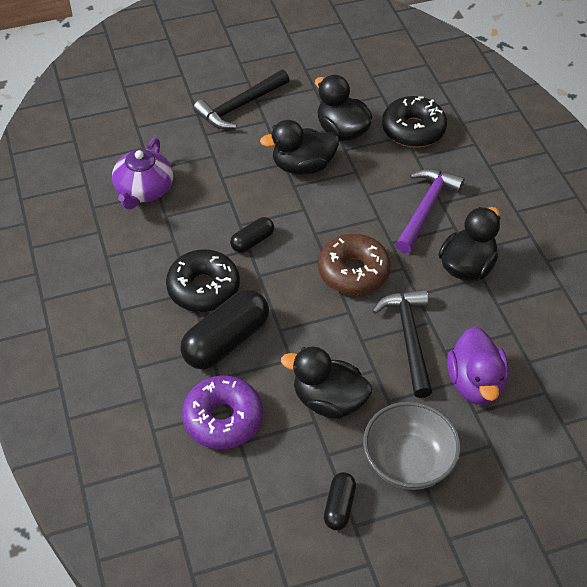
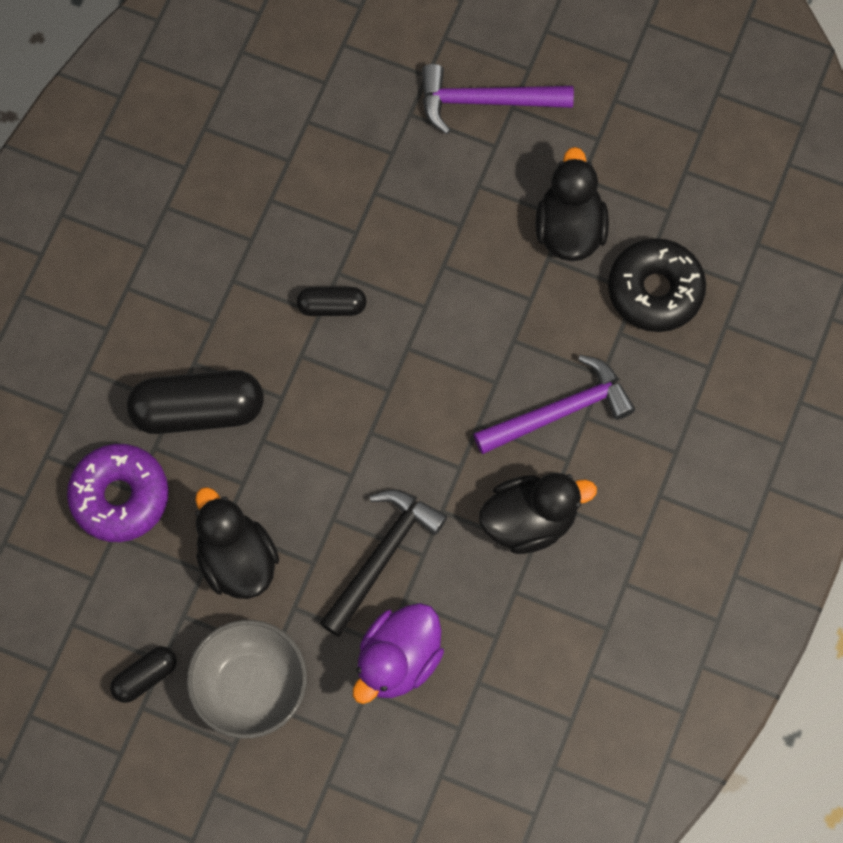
camera: 40 degrees right, 20 degrees up
(144, 190) = (276, 146): purple teapot -> none
(203, 288) = (230, 327): black donut -> none
(240, 106) = (485, 101): black hammer -> purple hammer
(303, 166) = (478, 245): black duck -> none
(353, 272) = (402, 430): brown donut -> none

